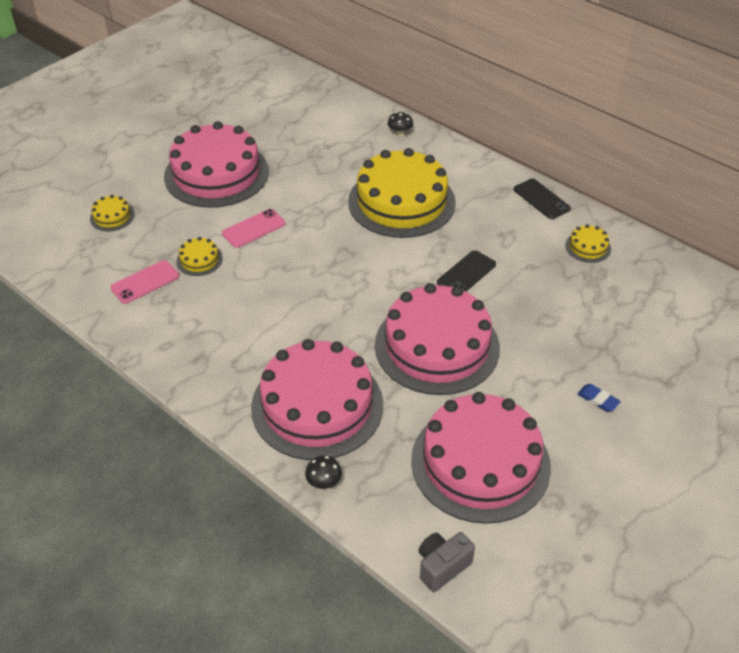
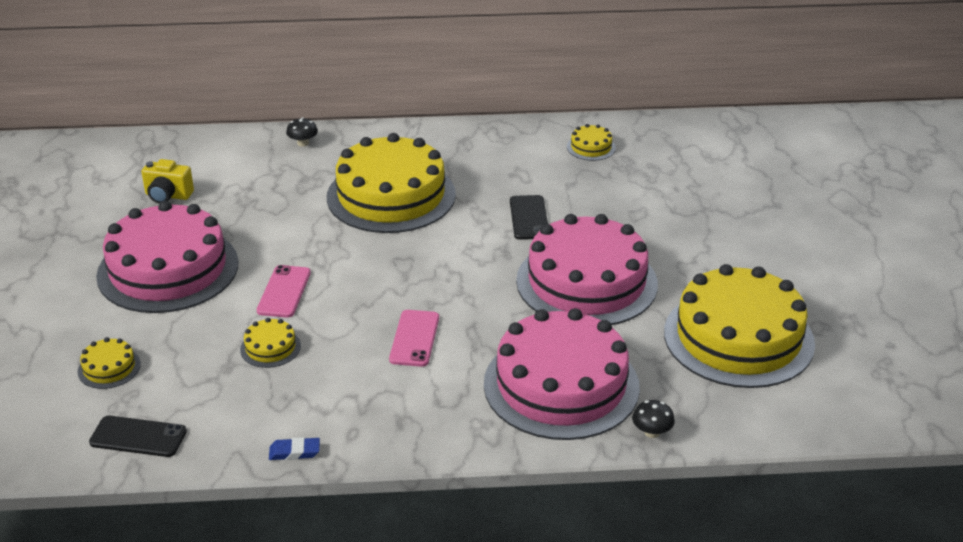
camera: 45 degrees left, 10 degrees down
(145, 282) = (243, 398): pink phone -> pink phone (414, 338)
(278, 125) = (168, 196): none -> yellow camera
(442, 567) = (817, 421): grey camera -> none
(480, 463) = (738, 338): pink cake -> yellow cake
(541, 199) = (505, 132): black phone -> black phone (138, 437)
(598, 400) = (750, 244): blue eraser -> blue eraser (294, 452)

